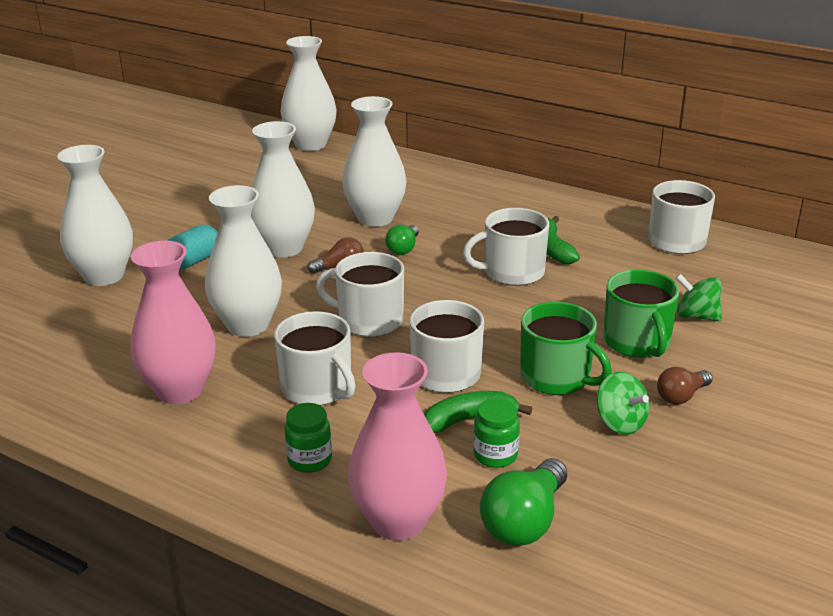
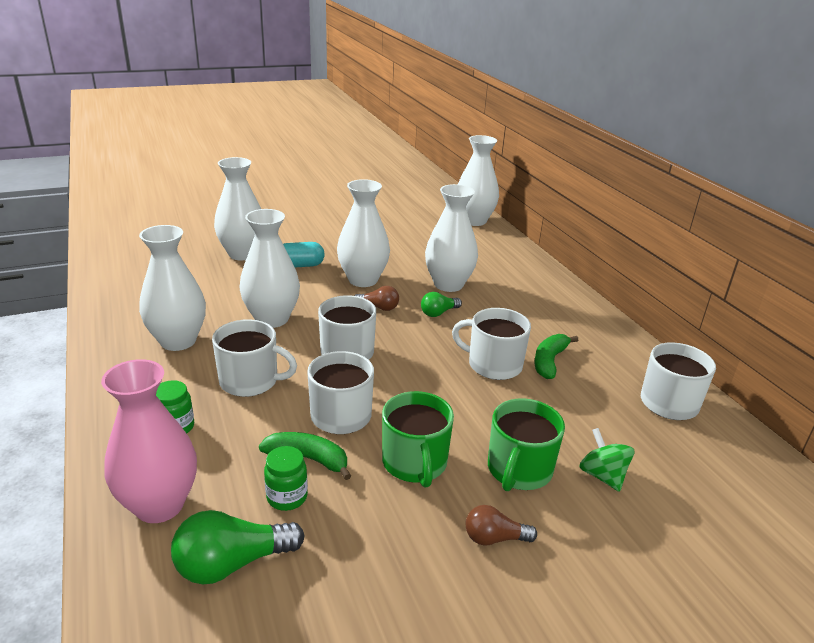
camera: 35 degrees right, 0 degrees up
(180, 390) = (178, 341): pink vase -> white vase
(317, 388) = (250, 381): white mug -> white mug turned 75 degrees counterclockwise
(620, 423) = (412, 529): green spinning top -> none

